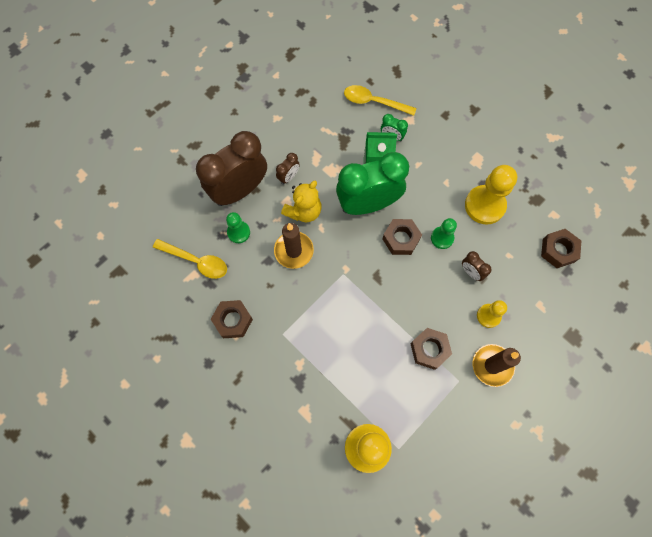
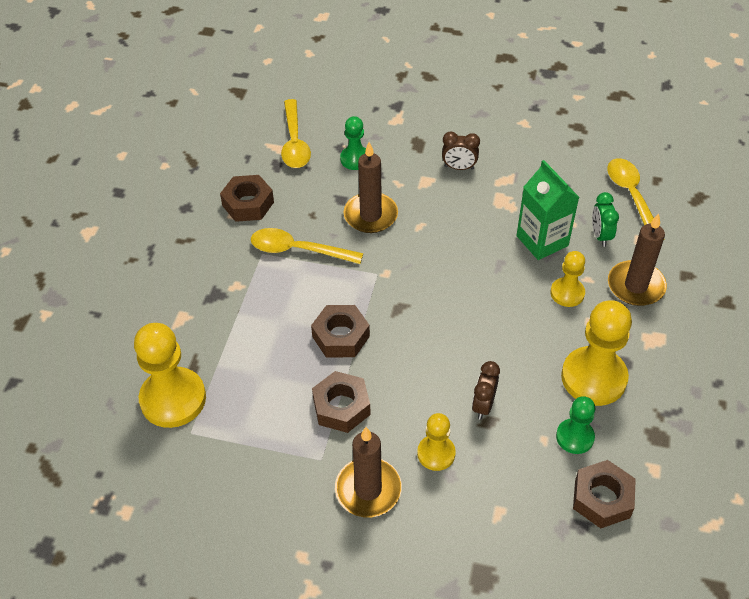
camera: 60 degrees right, 20 degrees down
(239, 190) = (406, 136): brown clock -> none
(294, 310) = (298, 250): none -> yellow spoon
(304, 211) = (427, 201): yellow teddy bear -> none
(368, 204) = (487, 255): green clock -> none
(401, 239) = (468, 308): brown nut -> brown nut (340, 336)
(421, 181) = (567, 293): none -> yellow pawn
(437, 144) = (636, 286): none -> brown candle
(442, 238) = (505, 351): green pawn -> green pawn (575, 437)

